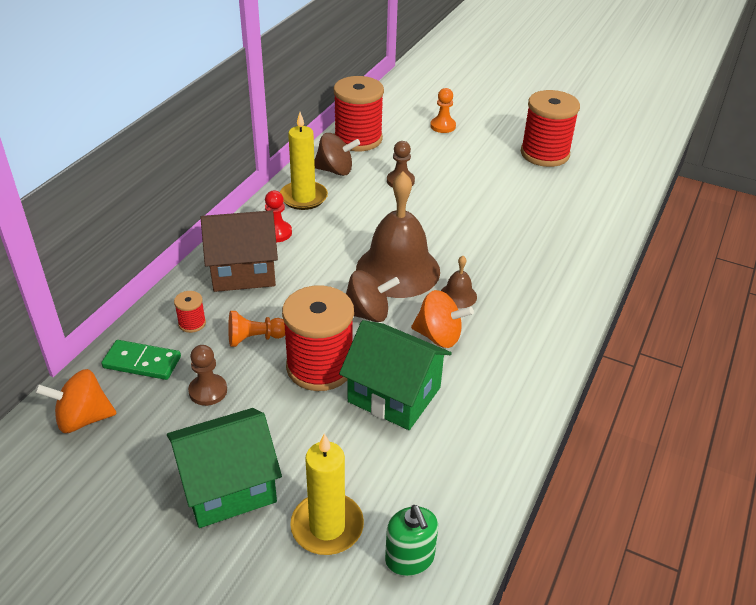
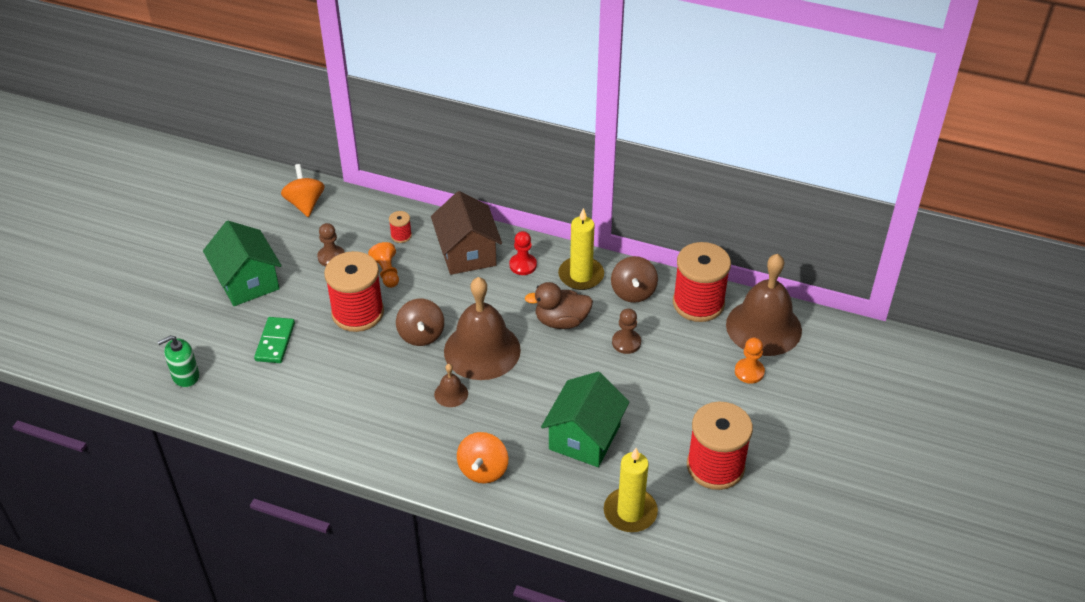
camera: 85 degrees right, 5 degrees up
(142, 362) = (358, 219): green domino -> green domino (275, 342)
(327, 526) = (213, 333): yellow candle -> yellow candle (630, 512)
(365, 215) = (561, 321): none -> brown duck
(393, 113) = (763, 327): none -> brown bell
(394, 394) = (330, 358): green house -> green house (584, 437)
(439, 336) = (397, 382): orange spinning top -> orange spinning top (483, 470)

